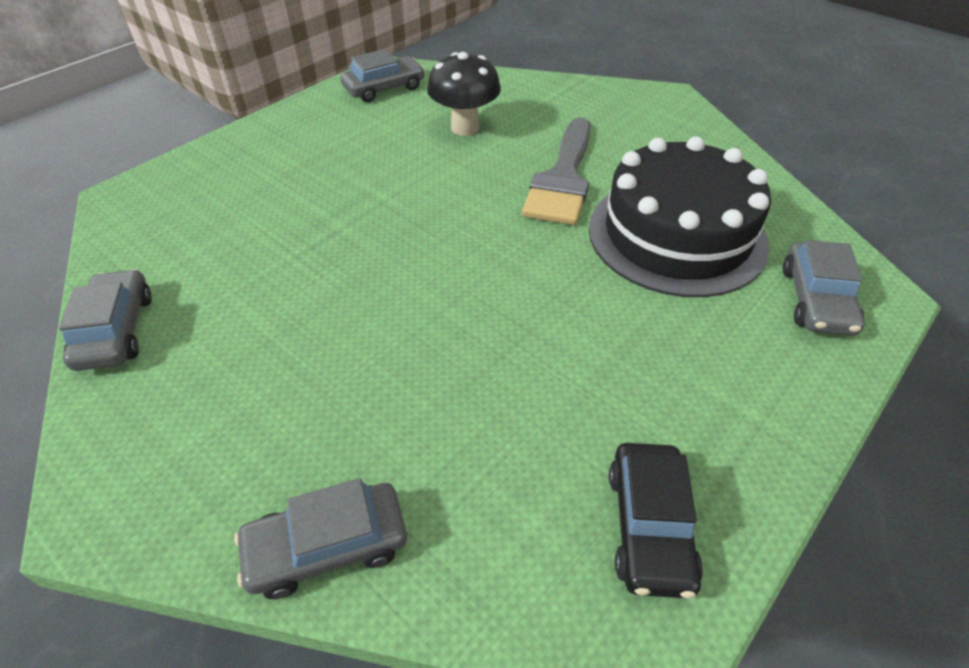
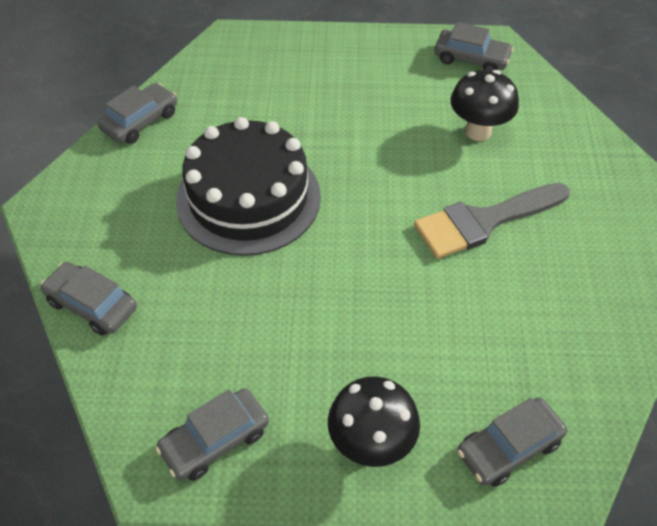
camera: 50 degrees right, 5 degrees up
(650, 526) = (215, 440): black car -> grey car
(676, 235) = (492, 324): black cake -> black cake (248, 198)
(750, 390) = (371, 444): none -> black mushroom

